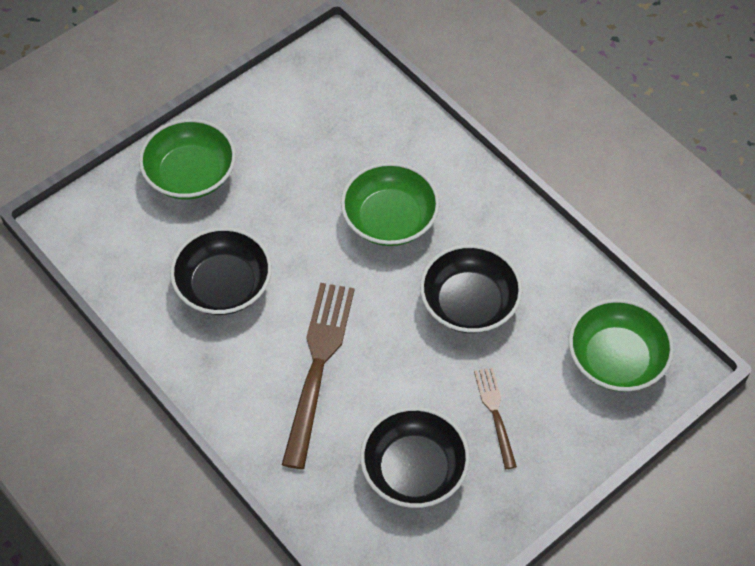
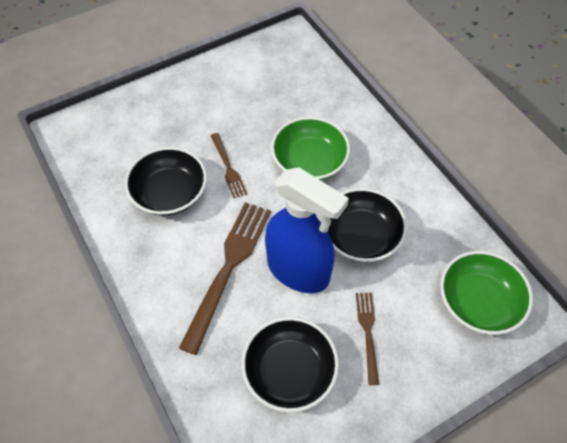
camera: 10 degrees right, 0 degrees up
(190, 174) = (166, 108): green bowl -> none
(289, 242) = (228, 168): none -> brown fork
(402, 356) = (298, 271): none -> blue spray bottle

